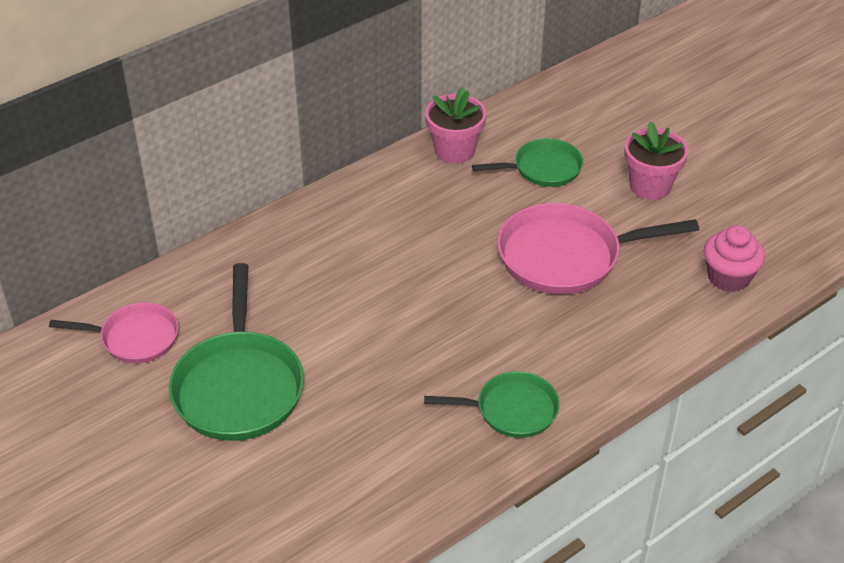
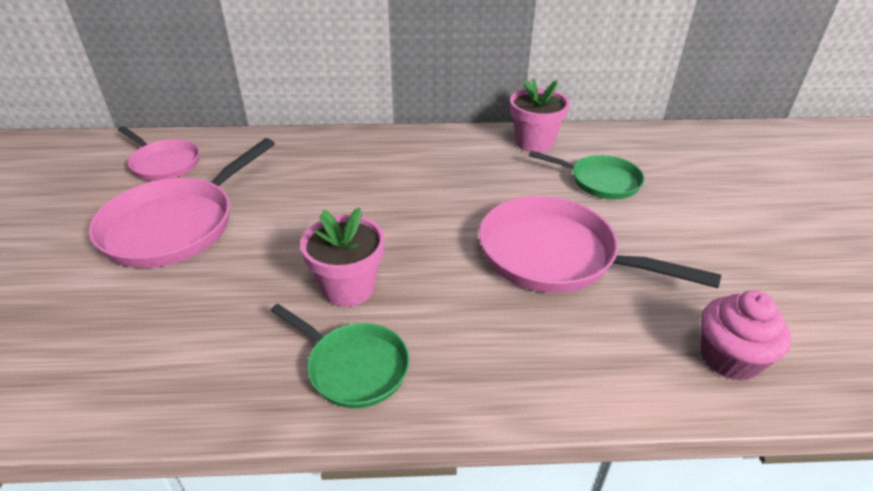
camera: 35 degrees right, 5 degrees down
(239, 386) = (176, 225): green pan -> pink pan
(650, 186) = (700, 234): pink flower pot -> pink flower pot (348, 288)

